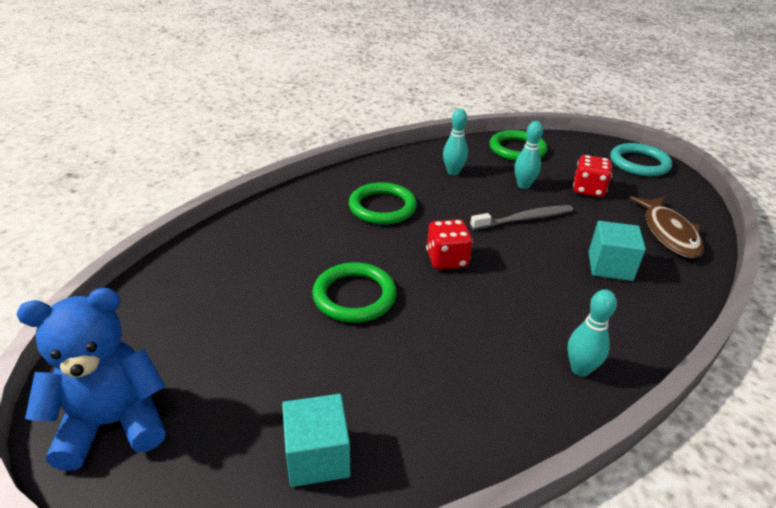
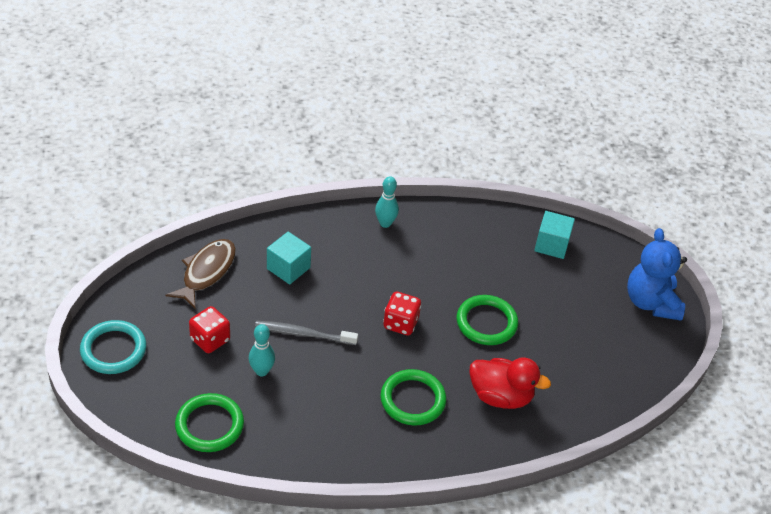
camera: 155 degrees left, 10 degrees up
(113, 423) = (651, 302): blue teddy bear -> blue teddy bear turned 75 degrees clockwise
(299, 236) = (500, 396): none -> red duck
(453, 172) = (310, 419): turquoise bowling pin -> none

